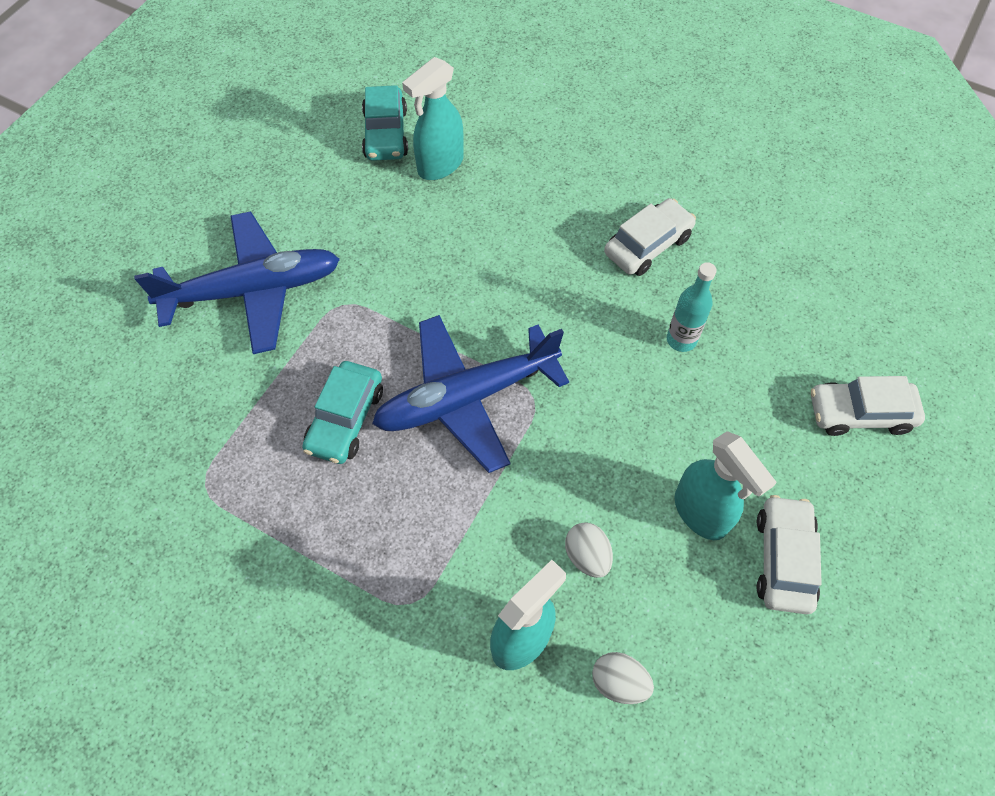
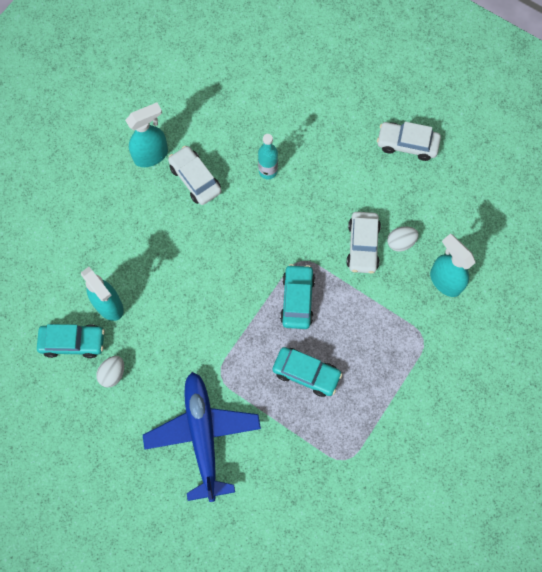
camera: 85 degrees left, 10 degrees up
(467, 397) = (297, 299): blue plane -> turquoise car
(619, 682) = (468, 235): white egg -> white egg (113, 374)
(701, 513) = (379, 180): turquoise spray bottle -> turquoise spray bottle (151, 155)
(860, 413) = (324, 86): white car -> white car (363, 246)

